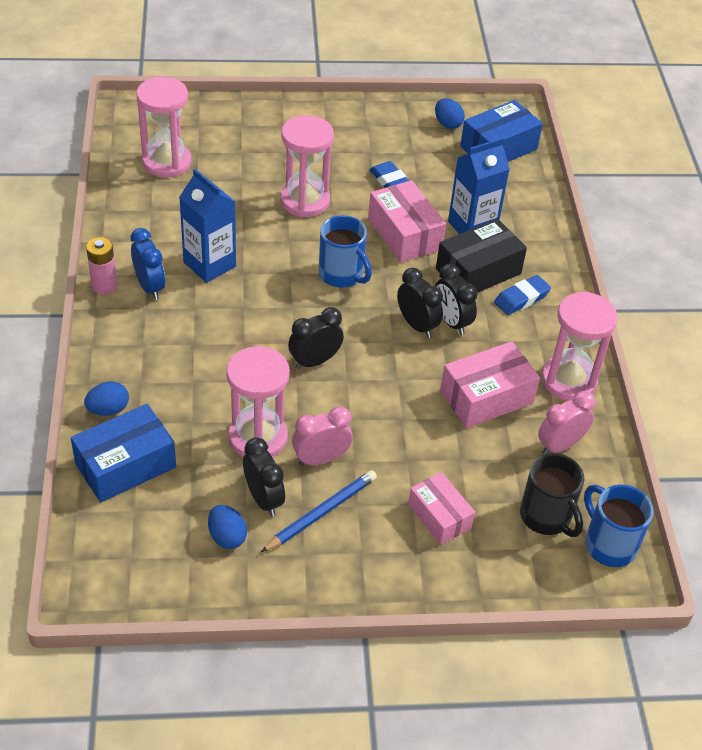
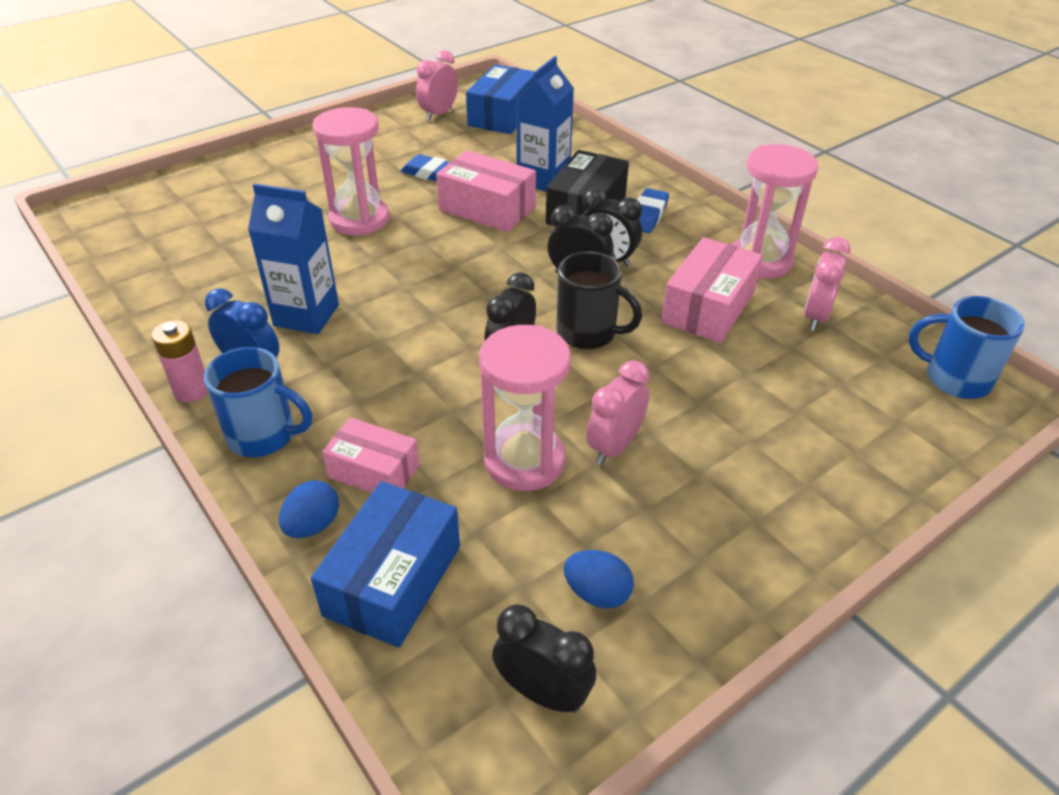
camera: 30 degrees left, 5 degrees down
(167, 162) = (171, 243): pink hourglass -> none
(263, 499) = (596, 524): black clock -> black clock (542, 692)
(321, 513) = (672, 503): blue pencil -> none
(342, 275) = (460, 266): blue mug -> blue mug (264, 436)
(439, 516) = (788, 438): pink box -> pink box (374, 471)
(447, 124) = (439, 114): blue egg -> pink clock
(546, 517) = (879, 384): black mug -> black mug (588, 333)

